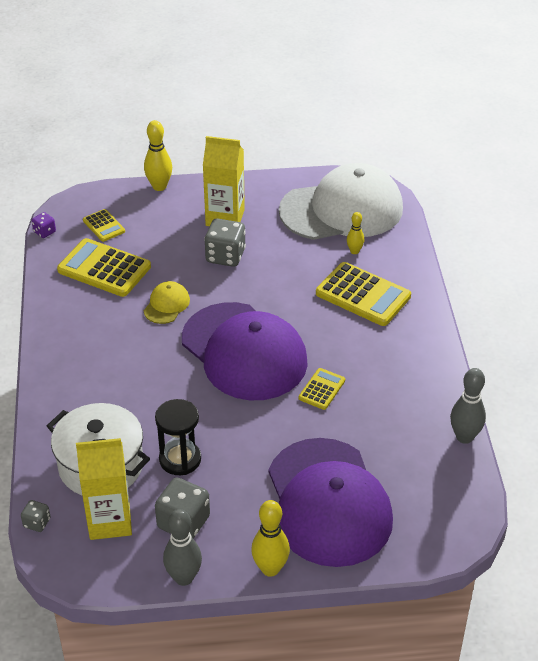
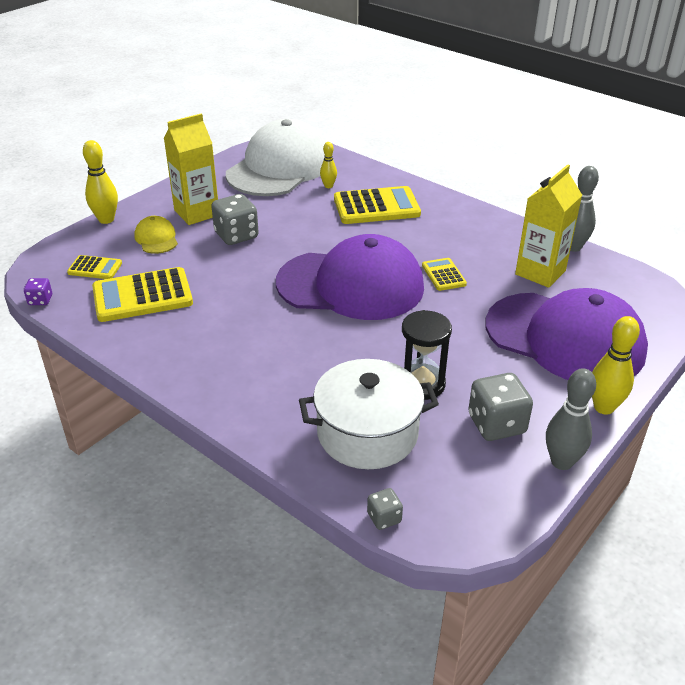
camera: 45 degrees left, 5 degrees down
(110, 521) = (441, 467): yellow carton -> yellow carton (540, 272)
(166, 305) = (239, 290): yellow cap -> yellow cap (156, 238)

